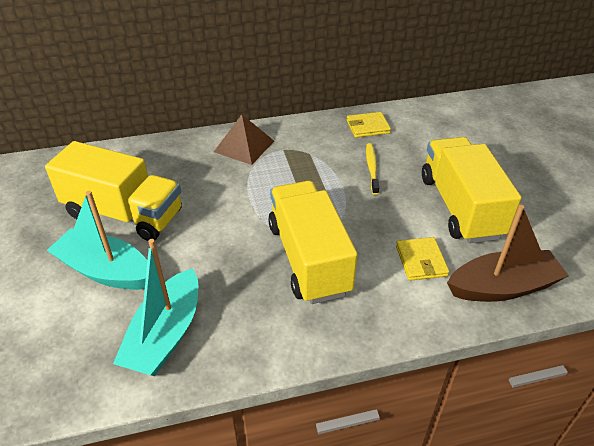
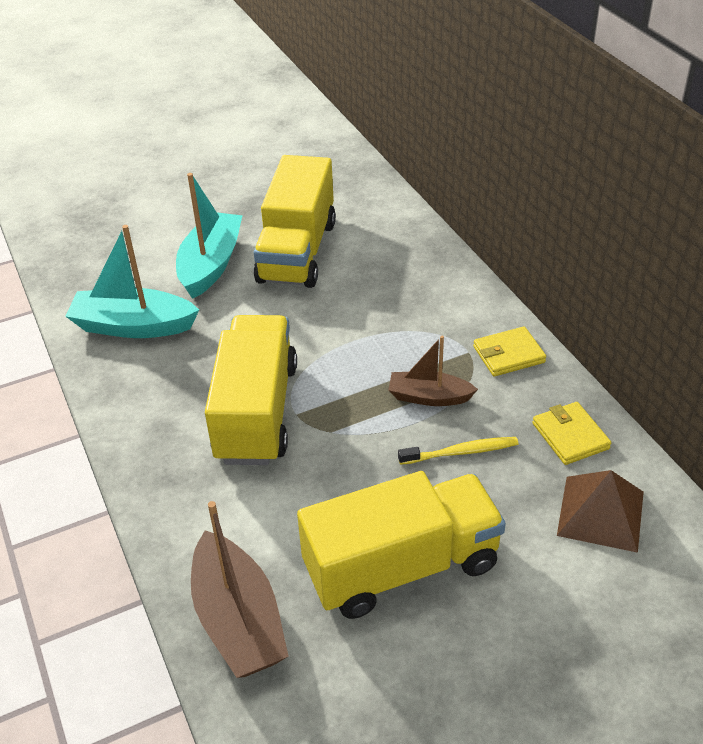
camera: 80 degrees right, 0 degrees up
(244, 146) = (459, 314): brown pyramid -> brown pyramid (600, 513)
(309, 258) = (257, 412): yellow truck -> yellow truck turned 60 degrees counterclockwise
(319, 172) = (429, 397): none -> brown boat
(421, 261) = (273, 524): yellow wallet -> yellow wallet (508, 354)

